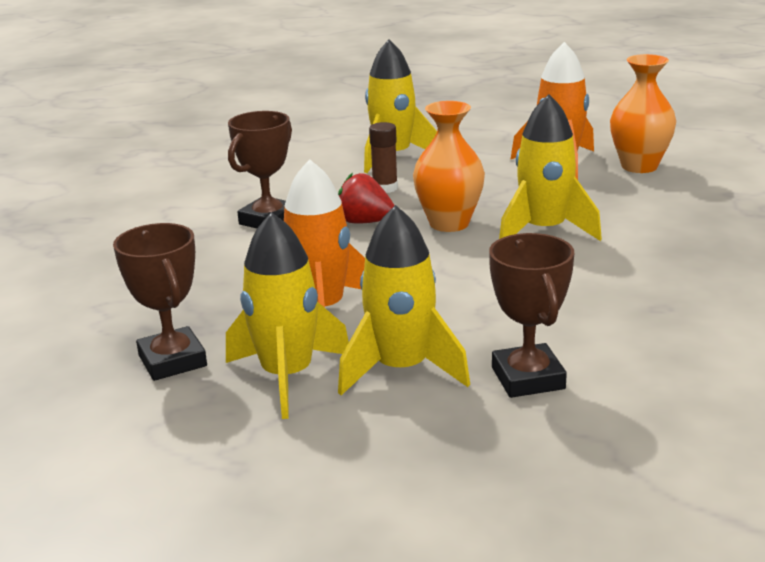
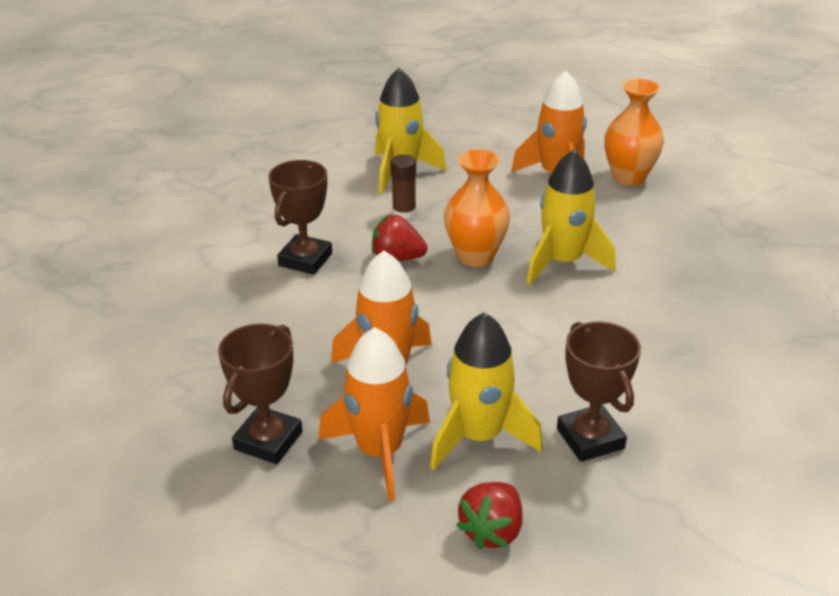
camera: 10 degrees left, 10 degrees up
(172, 361) = (268, 440): brown trophy -> brown trophy turned 60 degrees clockwise
(287, 377) = (379, 452): yellow rocket -> orange rocket
(388, 451) = (492, 531): none -> red strawberry

